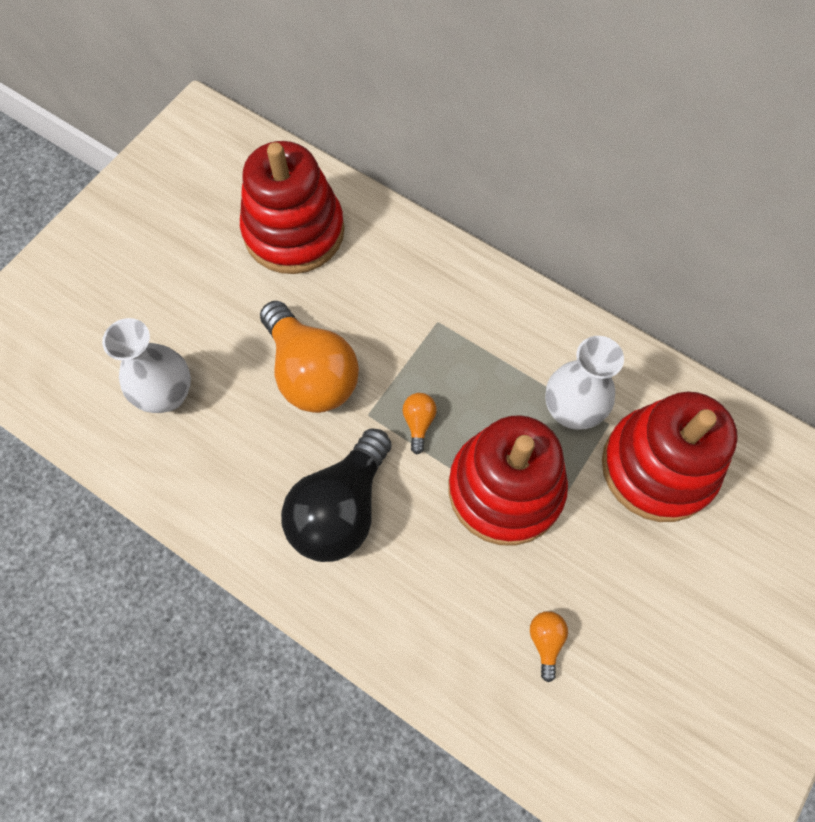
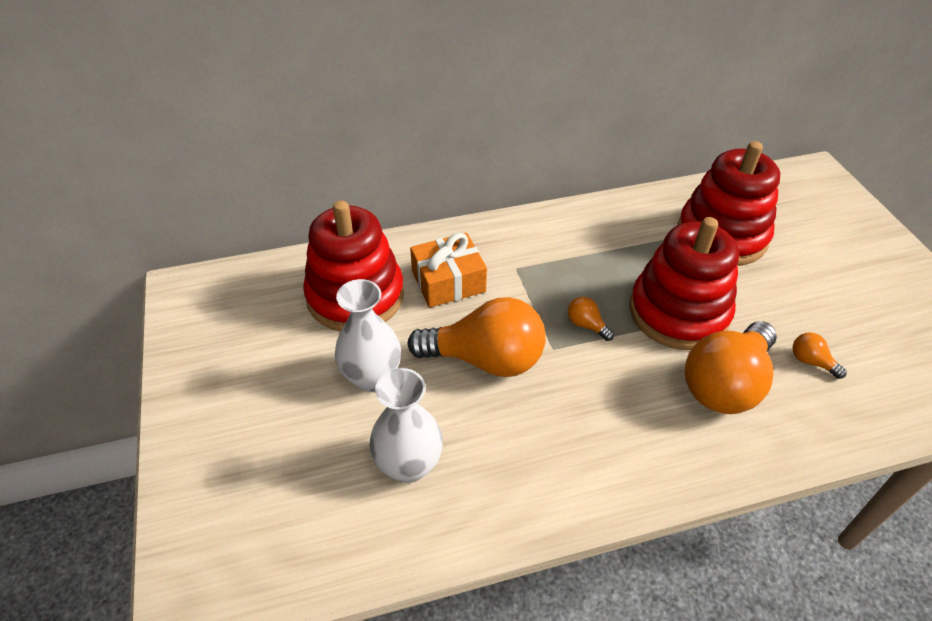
camera: 50 degrees left, 20 degrees down
(340, 509) = (618, 412): black light bulb -> none
(372, 283) = (448, 281): none -> orange gift
(448, 578) = (725, 384): none -> orange light bulb
(571, 410) = (647, 248): white vase -> white vase (372, 377)

